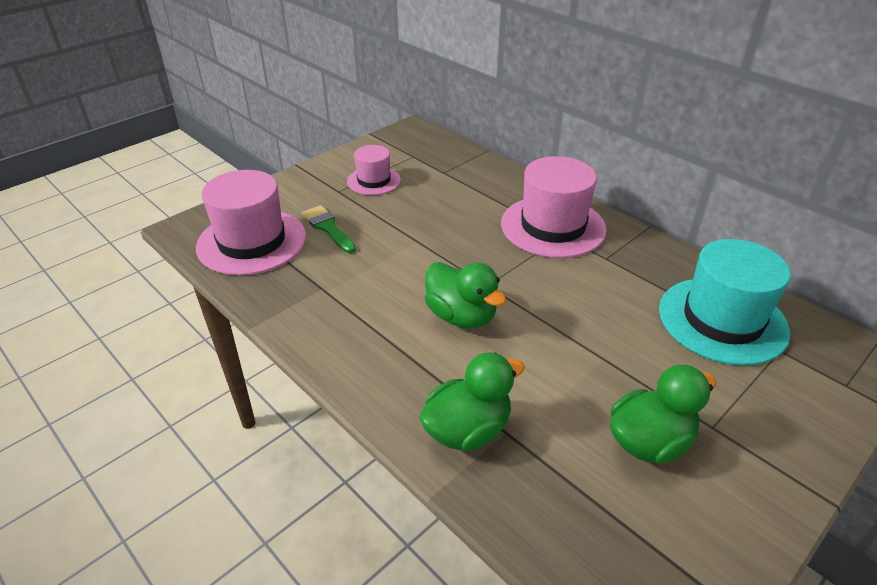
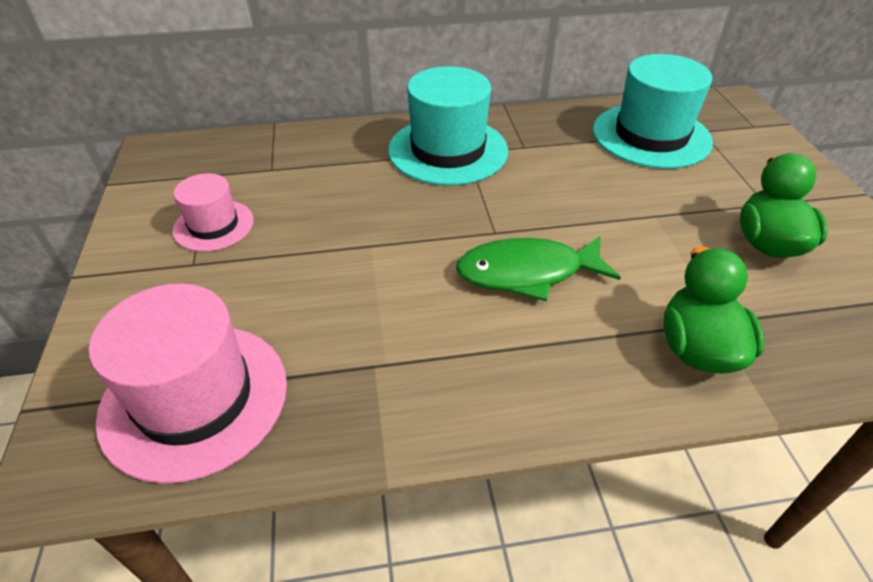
camera: 55 degrees left, 5 degrees up
(328, 228) = (258, 307): green brush -> none
(461, 316) = (527, 273): green duck -> green fish
(553, 226) = (448, 150): pink hat -> turquoise hat

